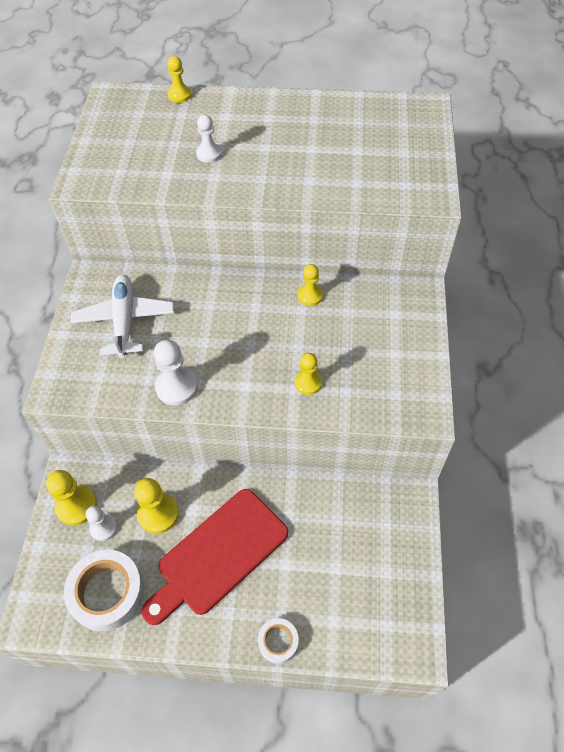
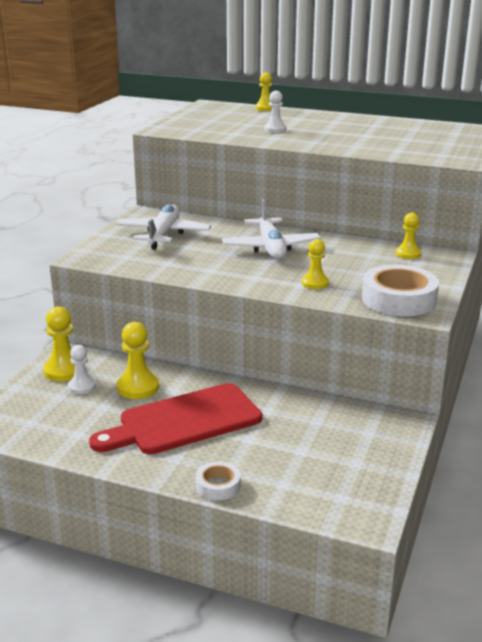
camera: 15 degrees right, 30 degrees down
(107, 592) = (63, 424): white tape -> white tape (399, 299)
(176, 387) = (191, 270): white pawn -> none
(244, 321) = (271, 248): none -> white plane
(310, 296) = (339, 243): yellow pawn -> yellow pawn (408, 254)

